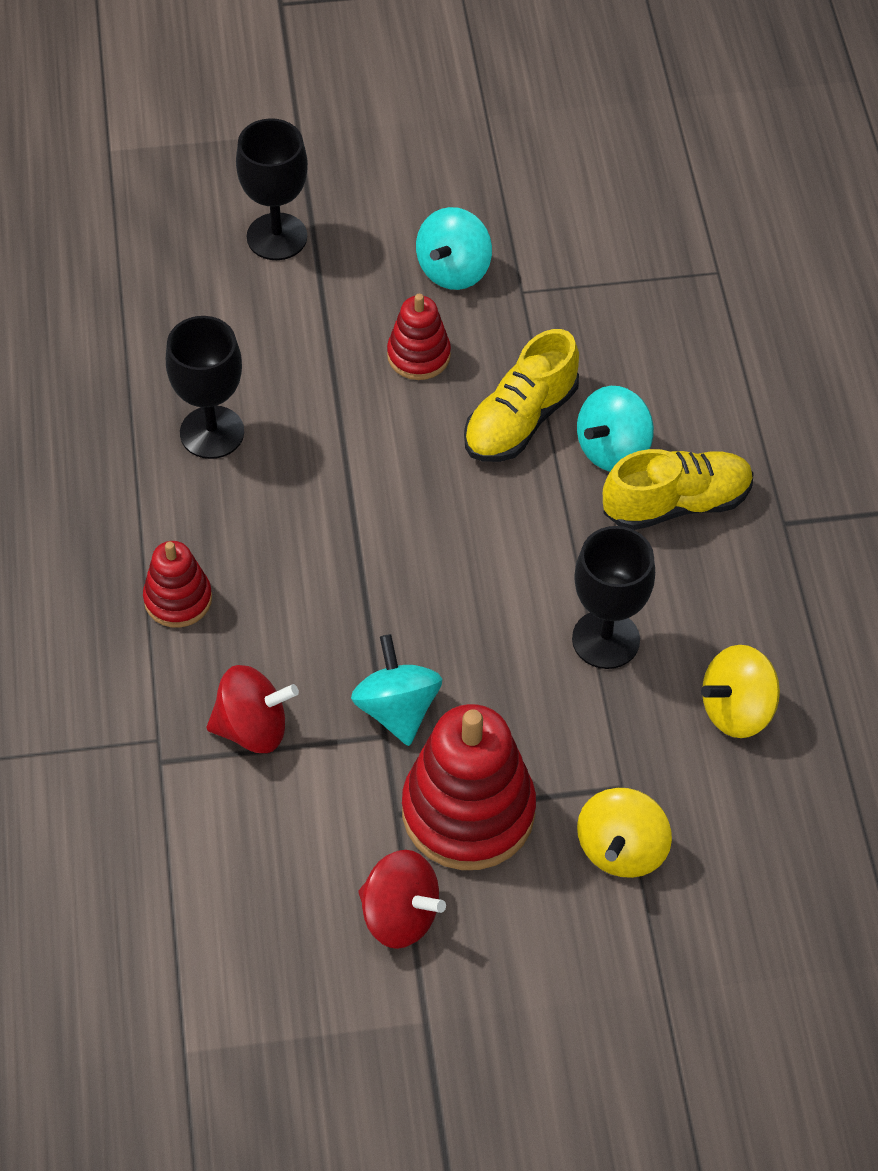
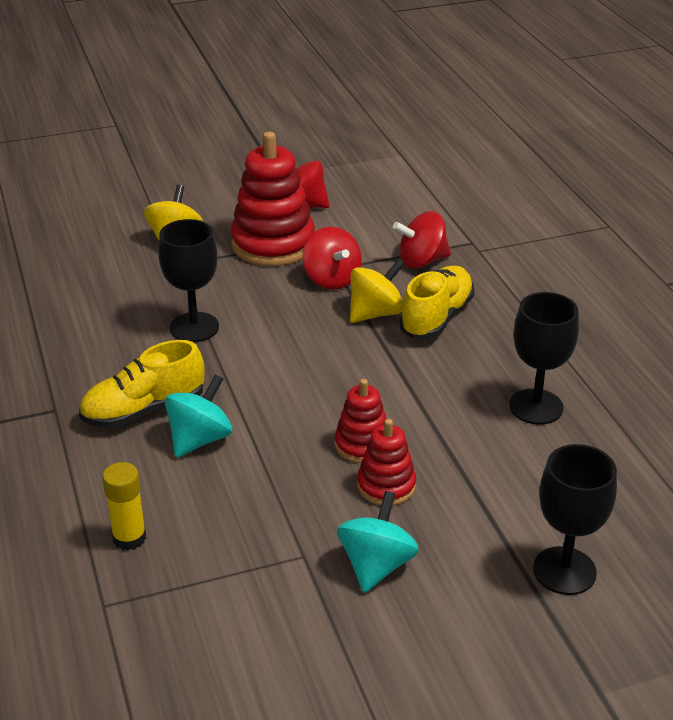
camera: 170 degrees right, 20 degrees down
(178, 599) = (504, 311): red stacking toy -> red stacking toy (362, 445)
(397, 709) = (331, 279): turquoise spinning top -> red spinning top
(520, 420) = (283, 449): yellow shoe -> yellow shoe (436, 317)
(693, 337) = (129, 538): none -> yellow glue stick
(736, 710) = (99, 305): yellow spinning top -> yellow spinning top (375, 313)

